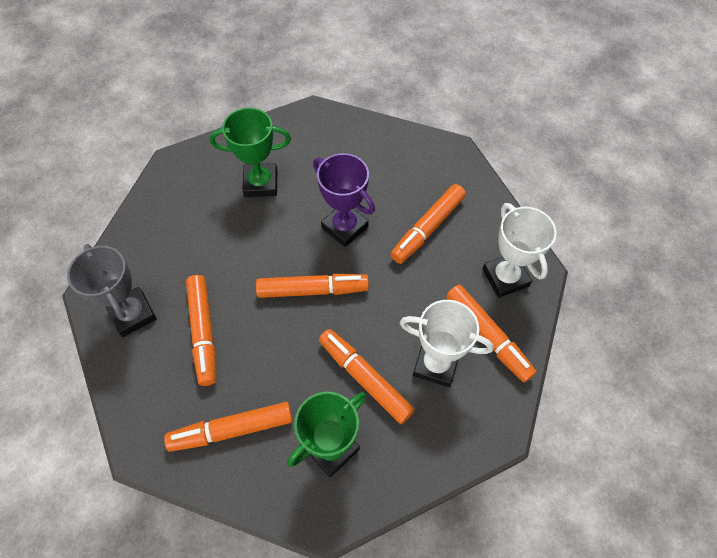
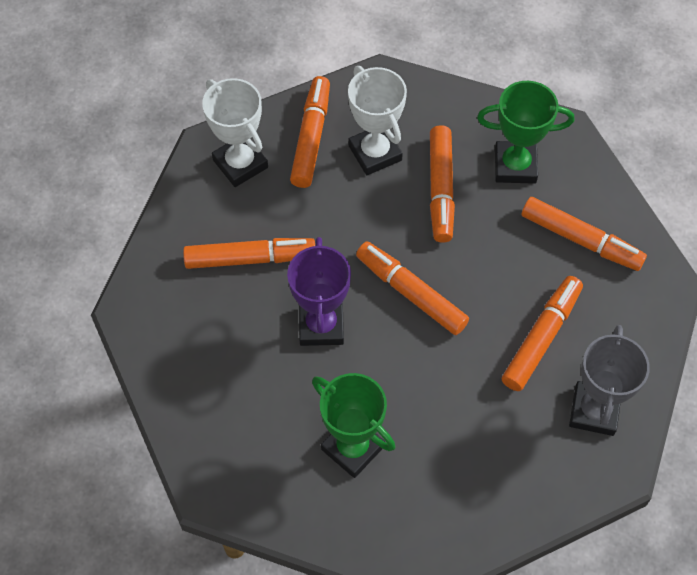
camera: 135 degrees left, 0 degrees up
(505, 277) = (240, 164): white trophy -> white trophy turned 60 degrees counterclockwise

